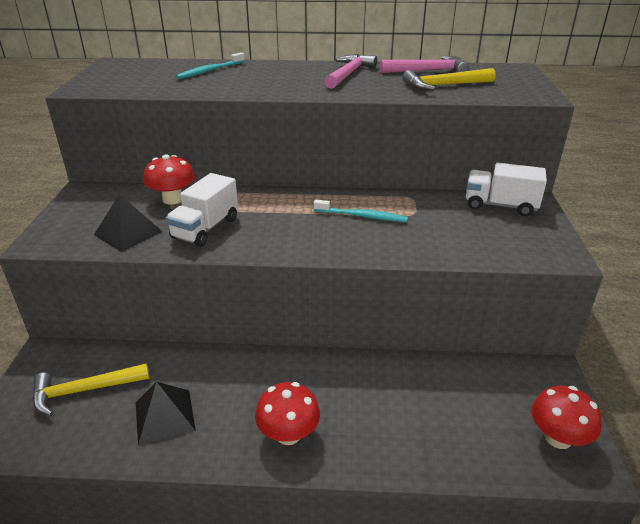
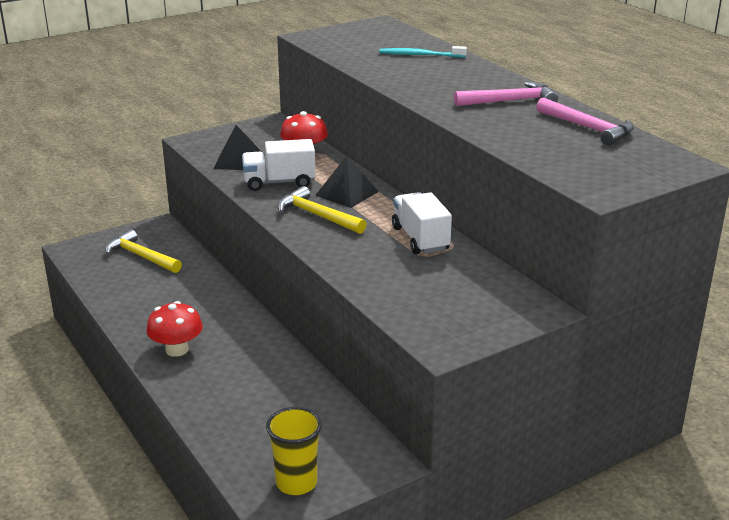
camera: 55 degrees right, 5 degrees down
(164, 416) = (147, 295): black pyramid -> black pyramid (346, 193)
(362, 216) = (385, 234): turquoise toothbrush -> none
(444, 86) = (551, 145): yellow hammer -> yellow hammer (317, 216)
(500, 205) = (505, 293): white truck -> white truck (420, 239)
(558, 437) = (296, 483): red mushroom -> yellow cup

